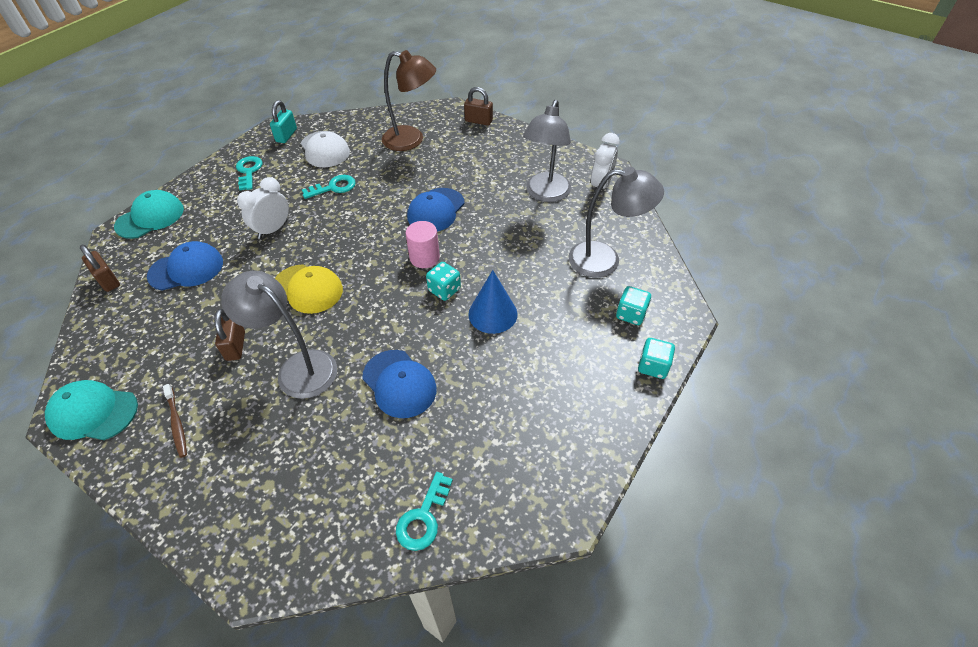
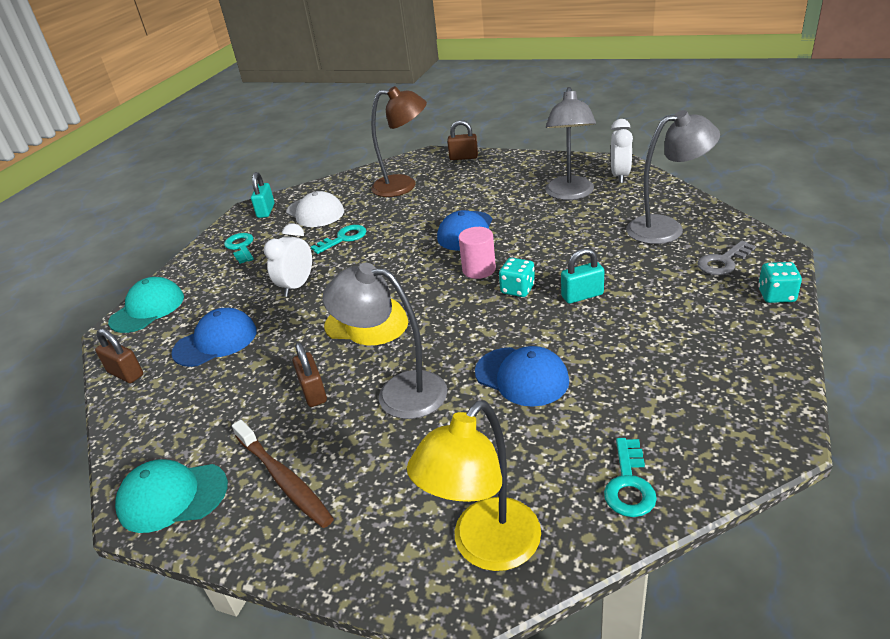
camera: 10 degrees left, 15 degrees down
(177, 423) = (284, 479): brown toothbrush -> brown toothbrush, size x1.60
(289, 538) = (486, 548): none -> yellow lamp
(492, 314) = (582, 295): blue cone -> turquoise padlock
(631, 314) = (723, 262): turquoise dice -> grey key

